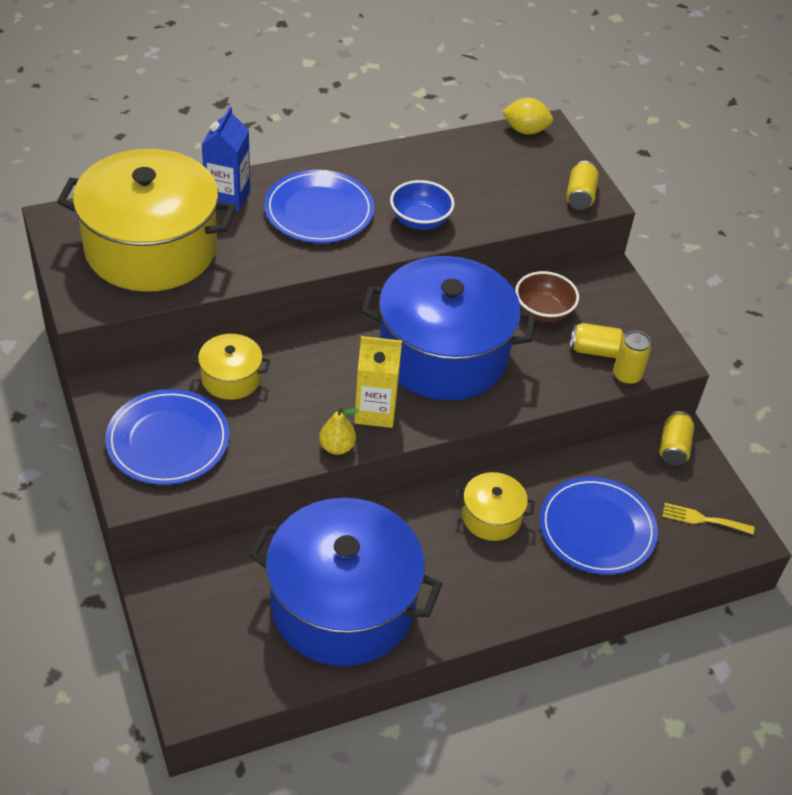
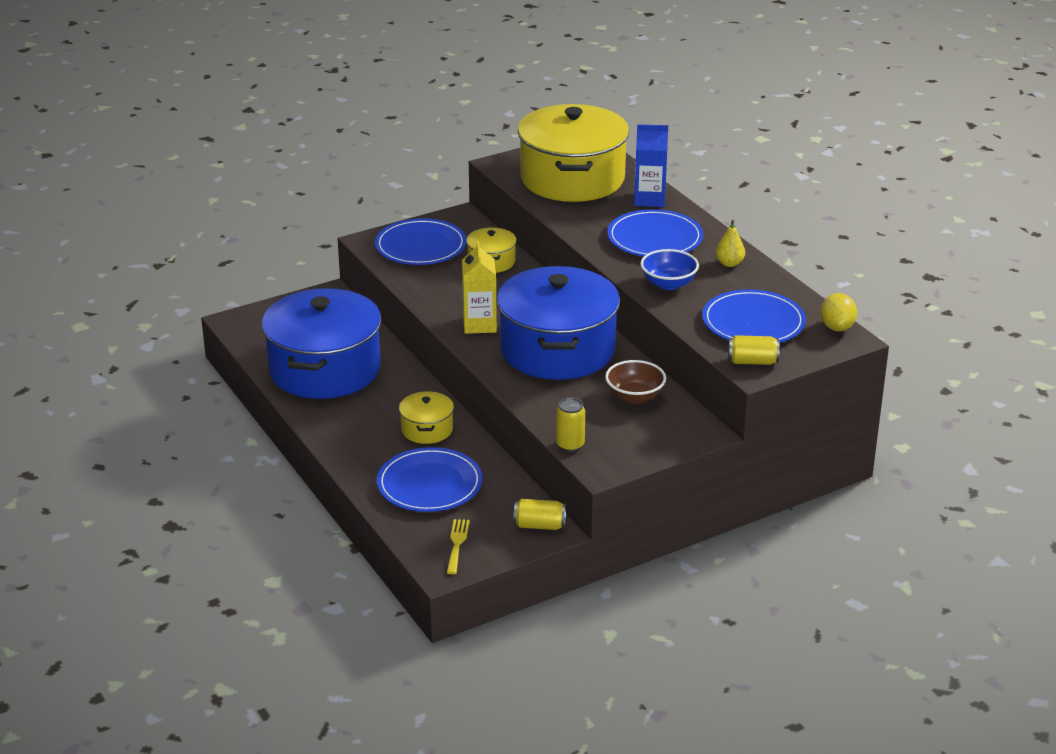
camera: 85 degrees right, 15 degrees down
(337, 447) = (436, 312): yellow pear -> yellow pear (729, 263)
(507, 179) = (753, 322): none -> blue plate
(595, 350) = (596, 427): yellow can -> none

